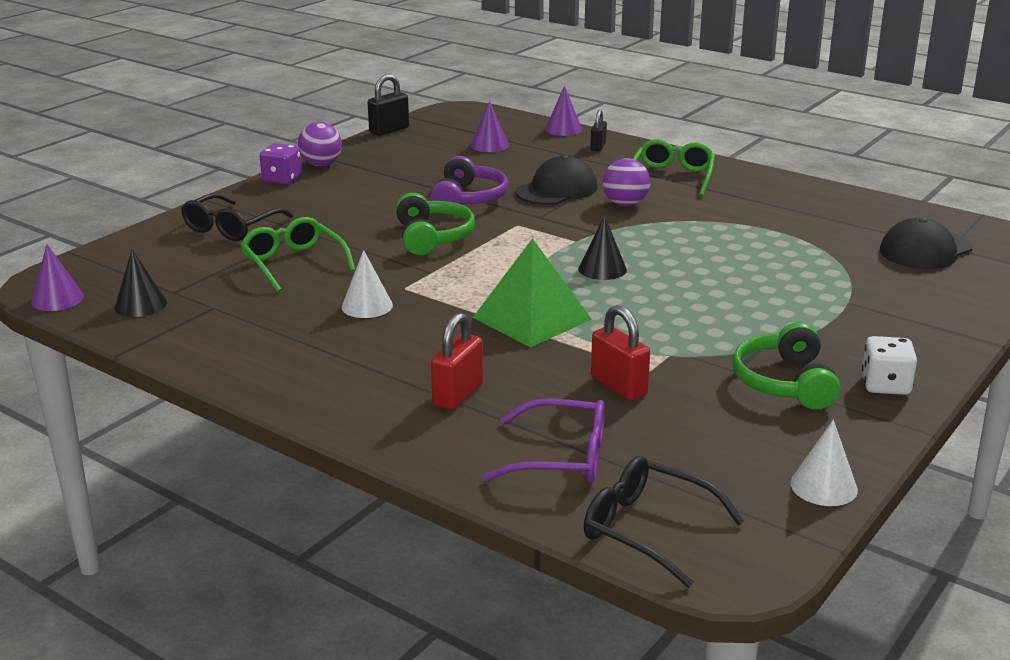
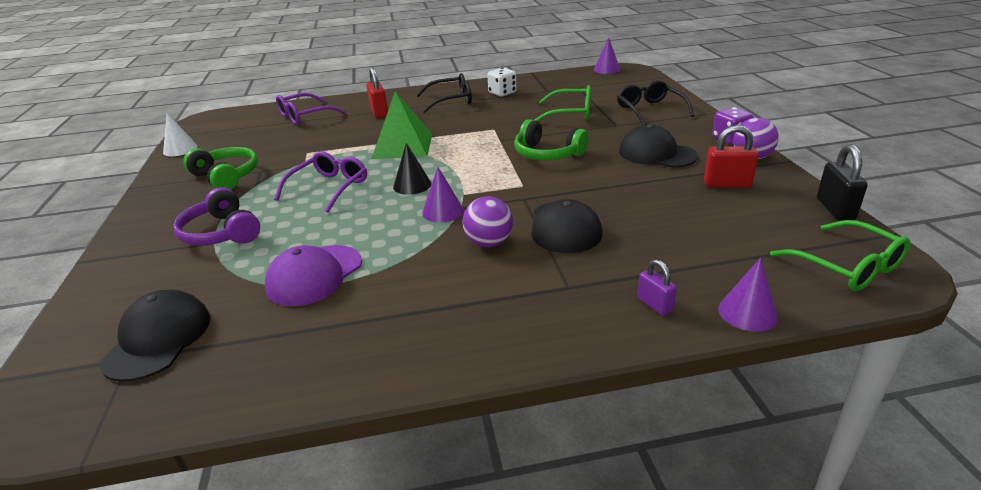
camera: 135 degrees right, 5 degrees up
(140, 305) = (574, 80): black cone -> none
(362, 196) = (656, 154): none -> black cap
(367, 306) = (489, 117): white cone -> none
(468, 199) = (598, 185): purple headphones -> purple headphones (221, 233)
(489, 145) = (730, 242): purple cone -> purple cone (443, 211)
(598, 147) = (655, 305): black padlock -> purple padlock
(619, 386) = (313, 141): red padlock -> red padlock (727, 184)
(648, 530) = (246, 115): black glasses -> black glasses (450, 100)
(672, 177) = (507, 302): green glasses -> green glasses (846, 266)
(683, 305) = (329, 188): none -> purple glasses
(779, 239) = (314, 275): none -> purple cap
(885, 385) = (163, 199): white dice -> white dice (502, 93)

